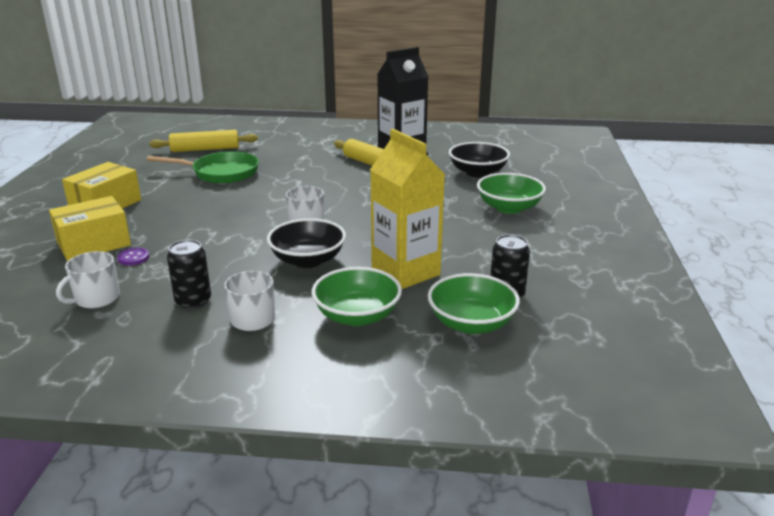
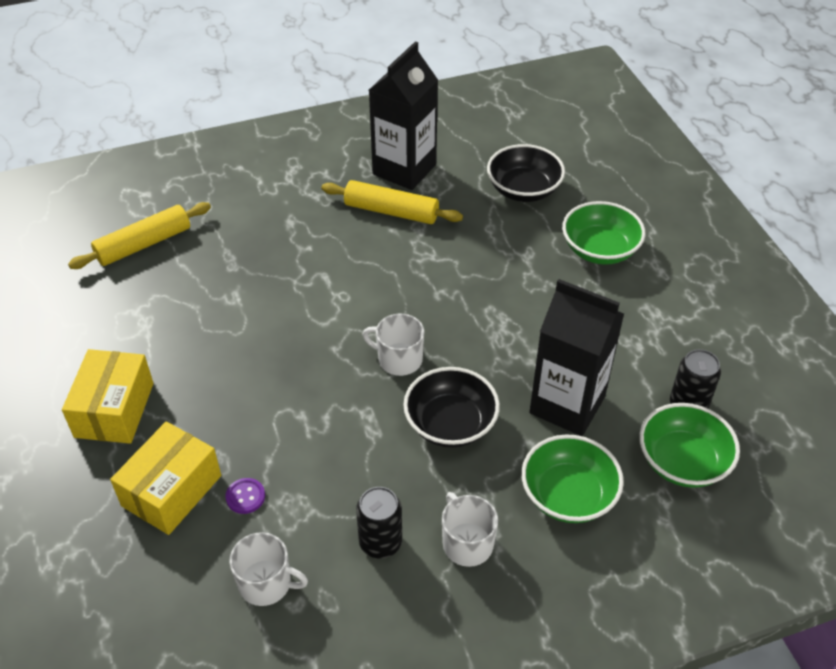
camera: 25 degrees left, 20 degrees up
(96, 298) = (266, 583): white mug -> white mug turned 90 degrees counterclockwise
(221, 173) = (211, 291): green pan -> none
(405, 272) = (567, 405): yellow carton -> black carton

